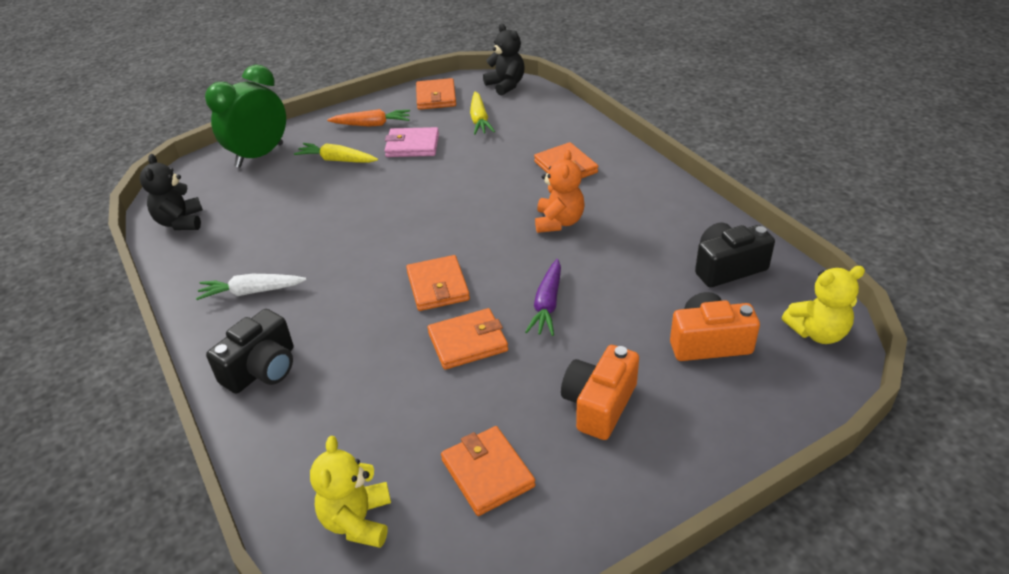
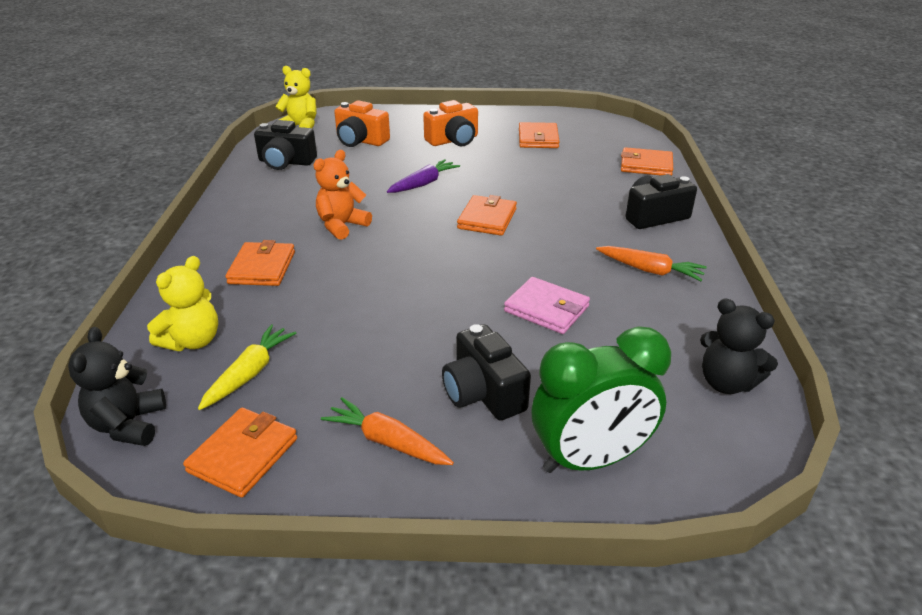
camera: 150 degrees left, 5 degrees down
(180, 222) = (726, 382): black teddy bear -> black teddy bear turned 105 degrees clockwise
(251, 292) = (650, 270): white carrot -> orange carrot
(337, 160) = (483, 393): yellow carrot -> black camera
(357, 521) = (617, 144): yellow teddy bear -> yellow teddy bear (193, 341)
(412, 145) = (372, 370): pink wallet -> pink wallet (546, 309)
(468, 342) = (497, 184): orange wallet -> orange wallet (646, 165)

